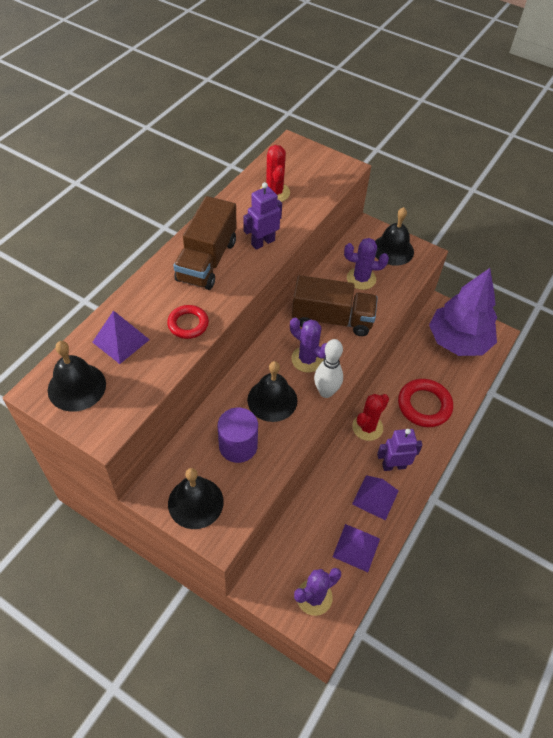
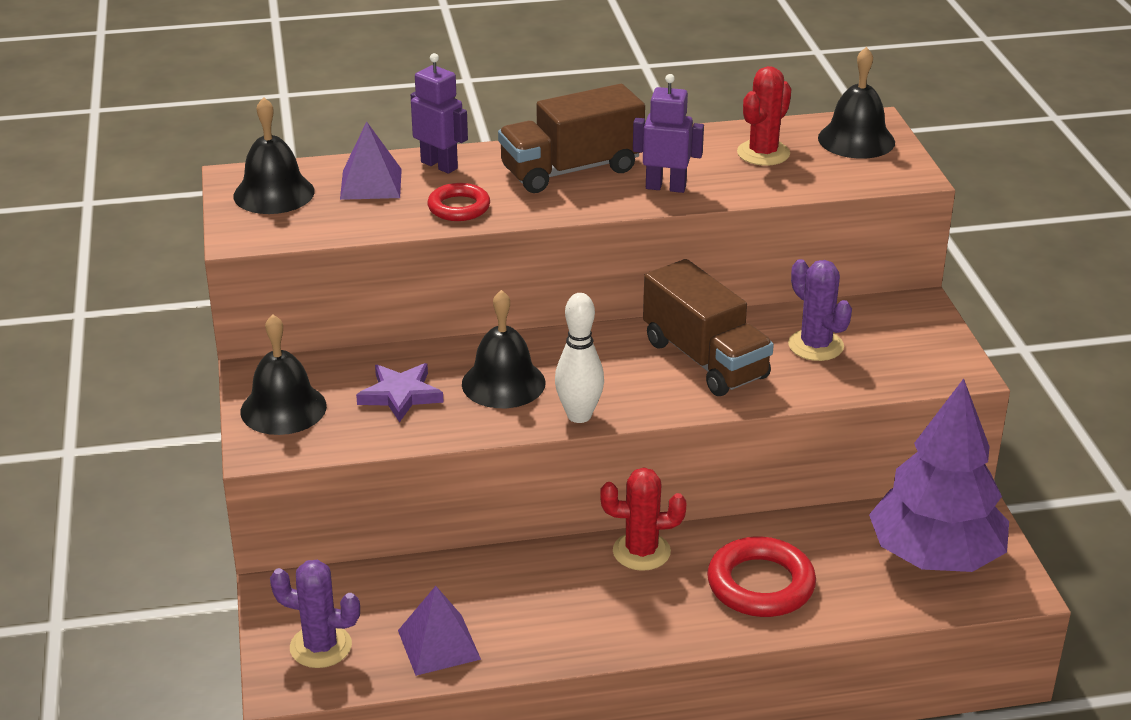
camera: 50 degrees right, 20 degrees down
(238, 446) = (400, 395): purple cylinder -> purple star
(307, 359) = (607, 375): purple cactus -> none
(375, 497) = (539, 620): purple pyramid -> none
(393, 250) = (917, 343): black bell -> black bell (856, 140)
(393, 466) = (614, 610): purple robot -> purple robot (439, 165)

